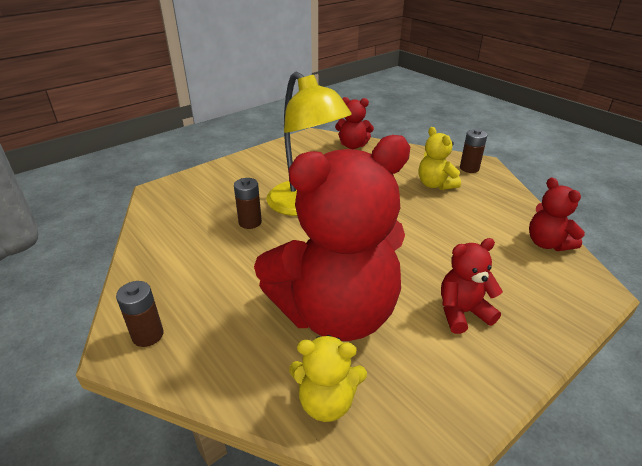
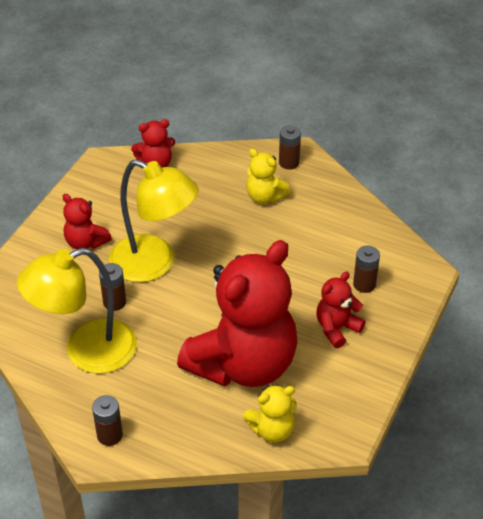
camera: 25 degrees left, 10 degrees up
(194, 252) = (86, 351): none -> yellow lamp
(512, 279) = (364, 284): none -> brown battery
(547, 243) = (382, 237): red teddy bear -> red teddy bear (86, 242)

